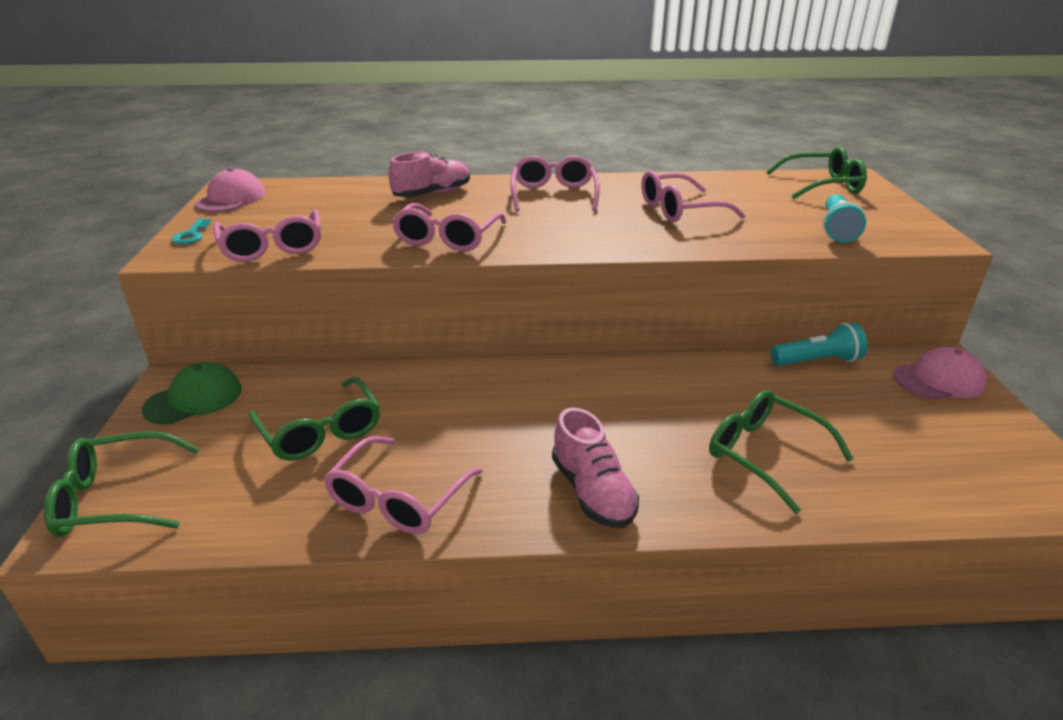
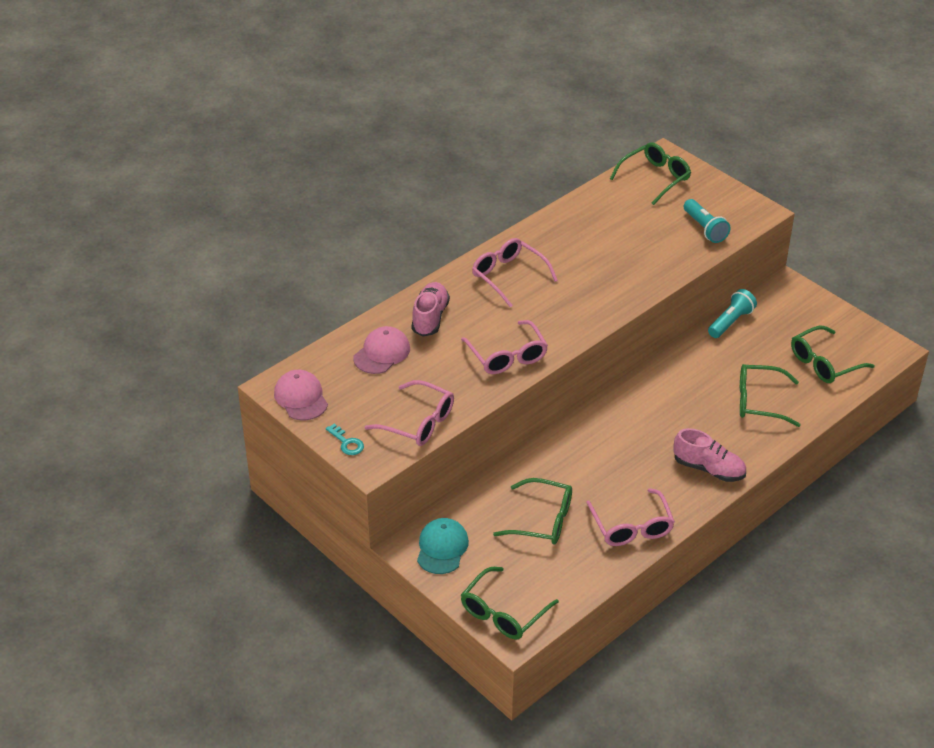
camera: 40 degrees left, 10 degrees up
(194, 399) = (442, 548): green cap -> turquoise cap
(679, 210) = (602, 253): pink glasses -> none
(923, 459) = (824, 363): none -> green glasses
(938, 380) = (796, 303): pink cap -> pink cap (382, 353)

